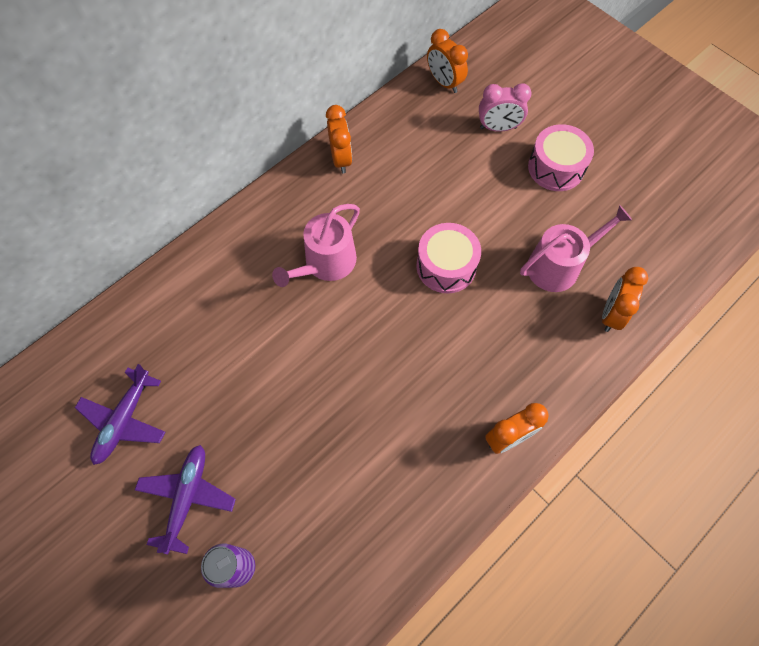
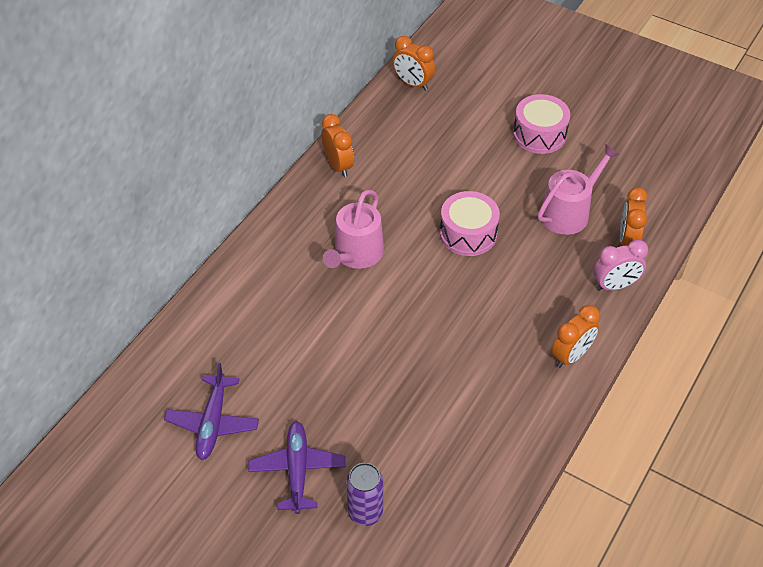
camera: 15 degrees left, 15 degrees down
(498, 128) = (476, 112): pink clock -> pink clock (614, 285)

